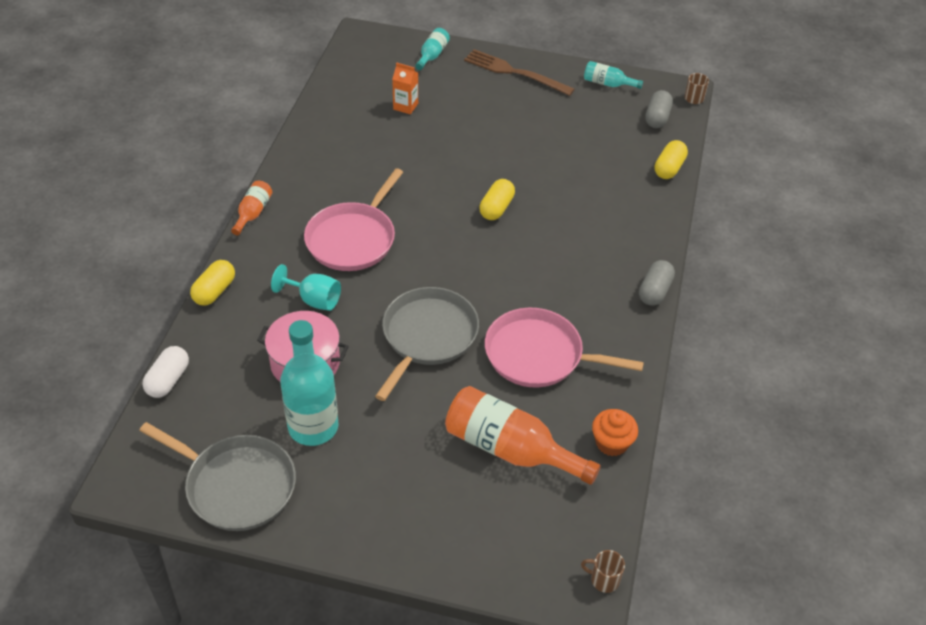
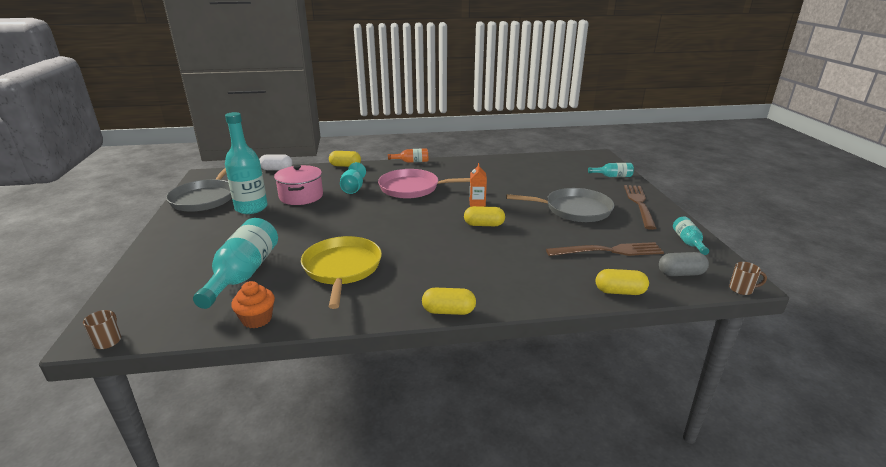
camera: 70 degrees right, 20 degrees down
(405, 106) = (550, 179): orange carton -> orange carton (477, 203)
(427, 336) = (340, 225): grey pan -> grey pan (574, 210)
(510, 449) = (243, 274): orange bottle -> turquoise bottle
(539, 355) = (342, 268): pink pan -> yellow pan
(598, 141) = (609, 251): none -> brown fork
(654, 291) = (448, 311): grey capsule -> yellow capsule

